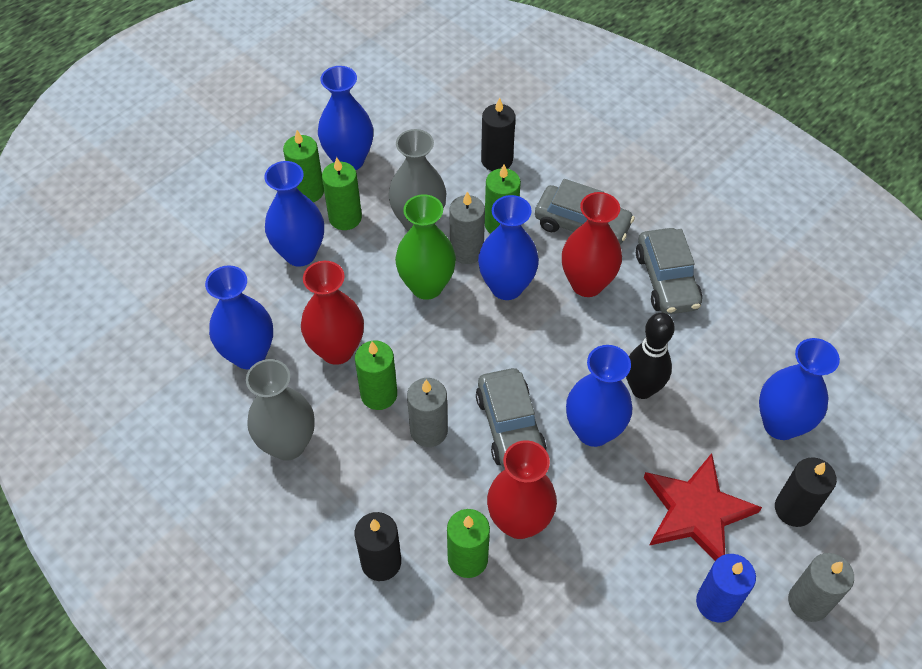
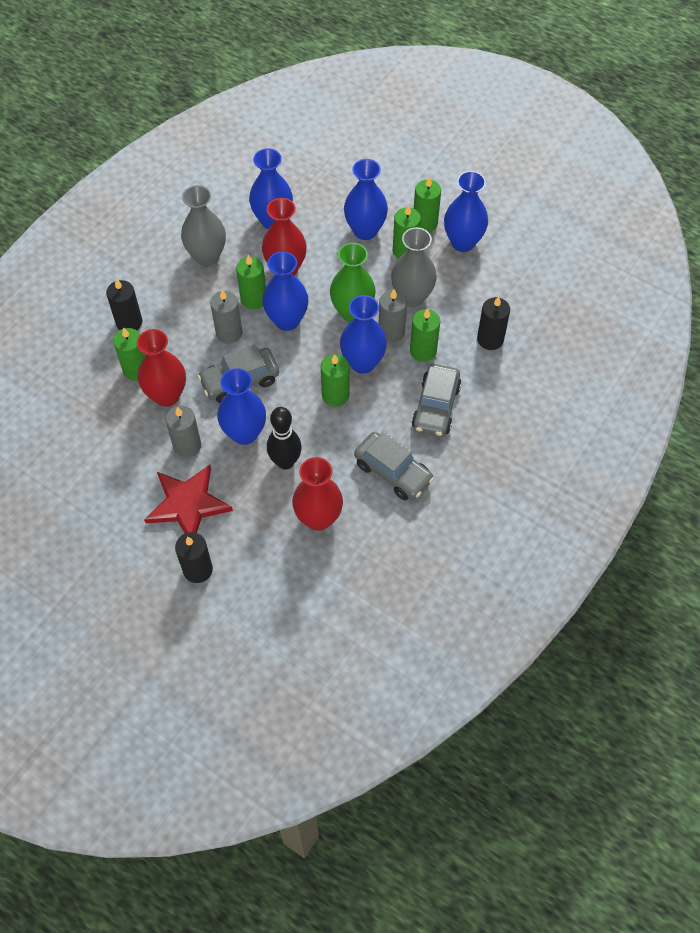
camera: 80 degrees right, 5 degrees up
(550, 322) = (335, 395): none -> green candle
(587, 284) = (377, 416): red vase -> red vase (318, 518)
(666, 280) = (393, 472): grey car -> grey car turned 120 degrees counterclockwise
(716, 602) = (119, 520): blue candle -> none
(780, 424) = (270, 559): blue vase -> blue vase (287, 320)
(808, 602) = (125, 579): grey candle -> grey candle (187, 445)

